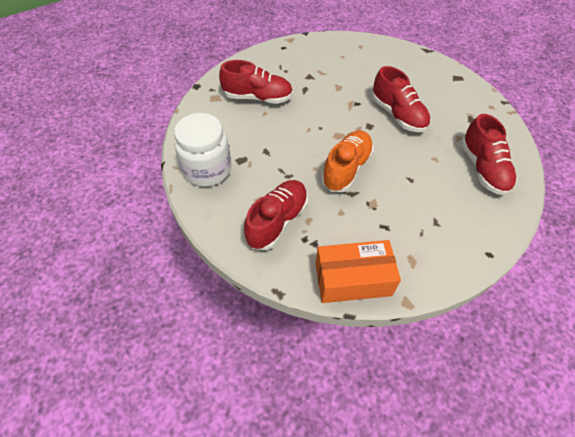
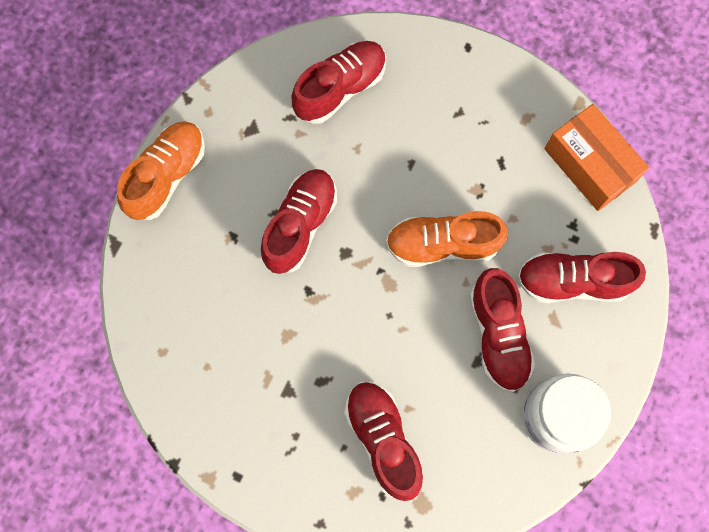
camera: 120 degrees left, 20 degrees up
(273, 167) = (498, 335): none -> red shoe
(457, 78) = (167, 176): none -> orange shoe

